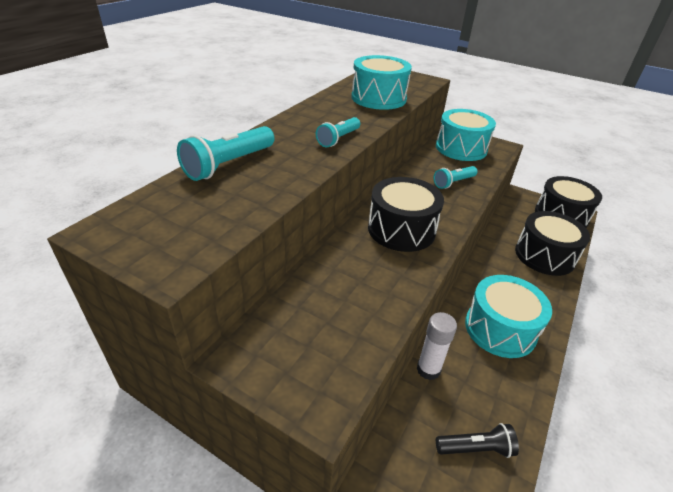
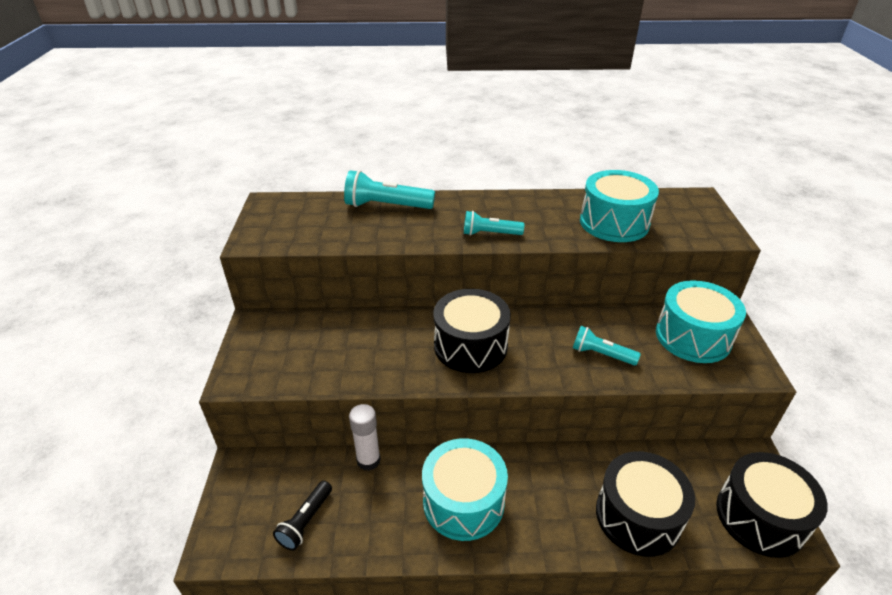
camera: 60 degrees right, 0 degrees up
(476, 448) = (305, 521): black flashlight -> black flashlight turned 60 degrees clockwise

